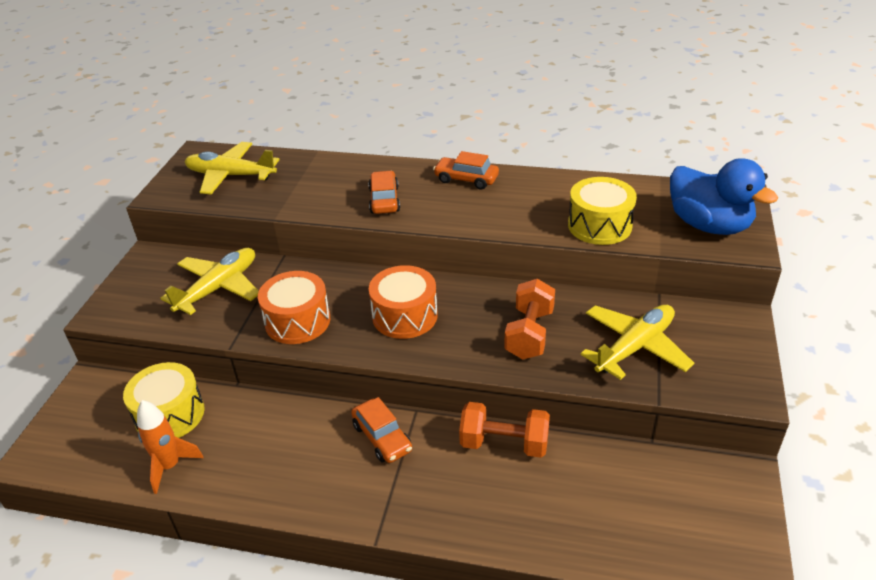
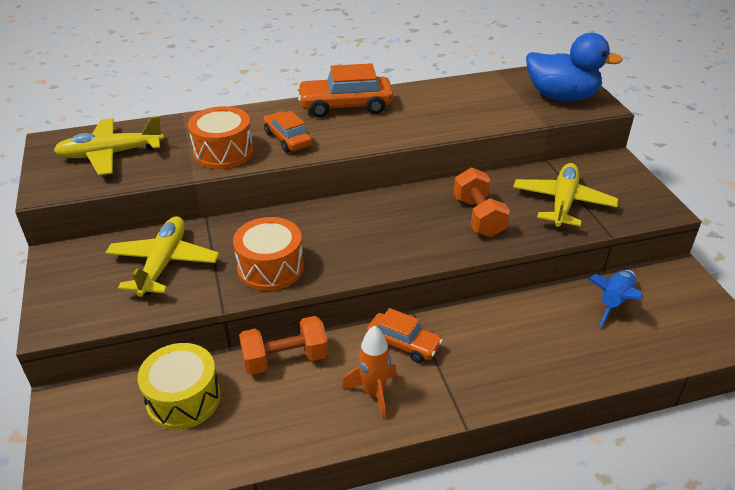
camera: 30 degrees left, 0 degrees up
(170, 466) = (224, 443): orange rocket -> orange rocket (374, 393)
(405, 316) = (365, 234): orange drum -> orange drum (223, 152)
(466, 179) = (345, 106): orange car -> orange car, size x1.57
(504, 443) = (504, 312): orange dumbbell -> orange dumbbell (285, 359)
(599, 225) = (484, 116): yellow drum -> none
(632, 479) = (614, 303): none -> blue rocket

